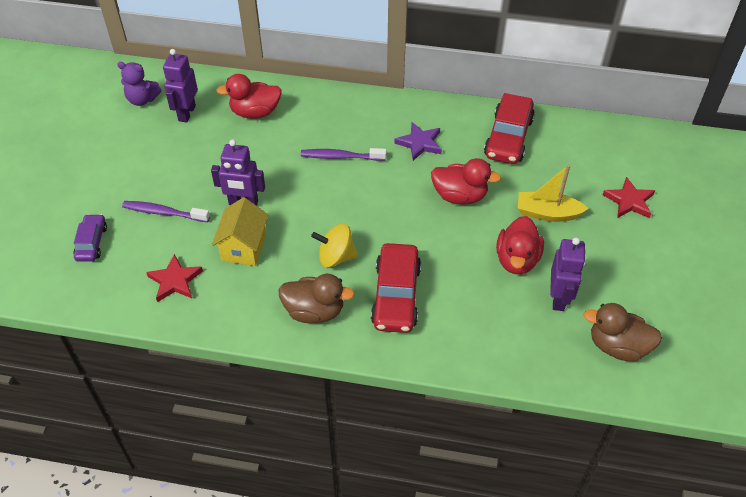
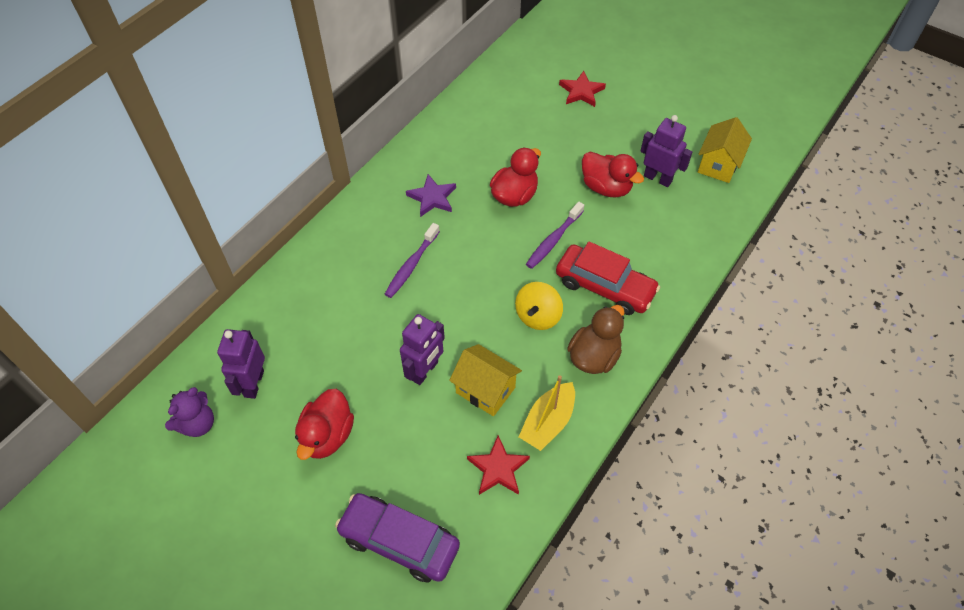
camera: 65 degrees left, 5 degrees up
(92, 242) = (399, 541): purple car -> purple car, size x1.72
(164, 212) = (395, 452): purple toothbrush -> purple toothbrush (553, 240)
(186, 113) = (253, 383): purple robot -> purple robot turned 60 degrees clockwise
(255, 112) = (298, 317): red duck -> red duck (327, 435)
(508, 138) = (465, 134): red car -> none
(547, 213) = (566, 146): yellow boat -> yellow boat (548, 422)
(617, 346) = (718, 165): brown duck -> yellow house

